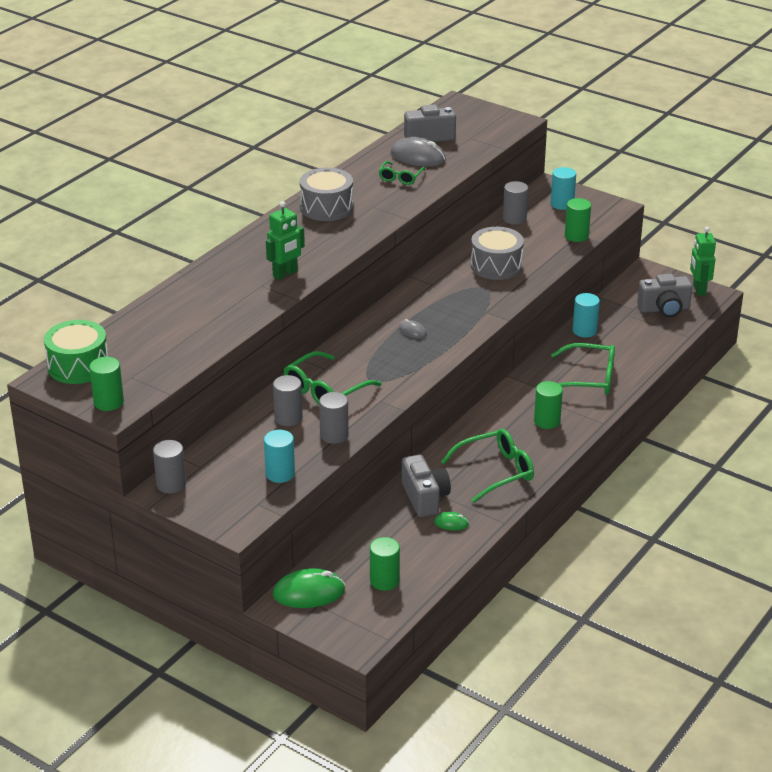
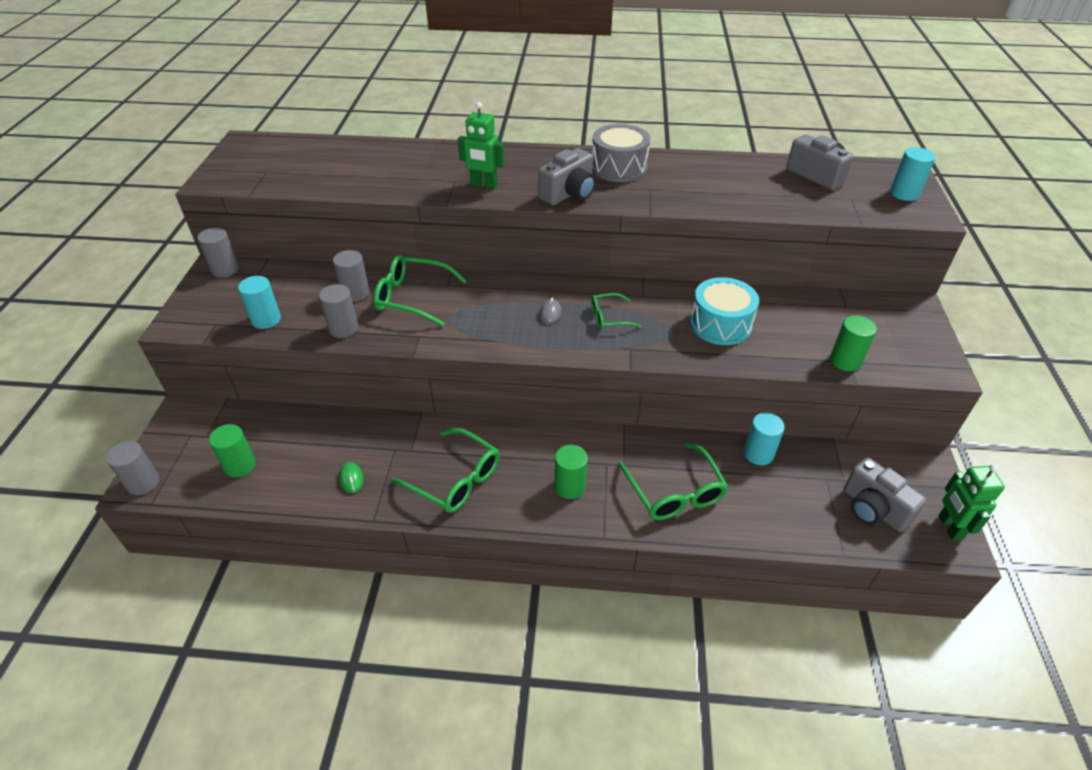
camera: 60 degrees right, 10 degrees up
(78, 366) = (269, 146): green drum -> none
(108, 402) = (221, 175): green cylinder -> none
(309, 592) = (205, 422): green mouse -> none
(400, 178) = (719, 186): green glasses -> green glasses (608, 318)
(418, 157) = (771, 182): grey mouse -> none
(425, 498) = (382, 443): grey camera -> grey camera (569, 194)
(496, 266) = (720, 324): grey drum -> turquoise drum
(514, 218) = (821, 305): grey cylinder -> grey cylinder (143, 483)
(562, 204) = (893, 327): turquoise cylinder -> turquoise cylinder (904, 193)
(699, 290) = (950, 527): green robot -> green robot turned 60 degrees counterclockwise

